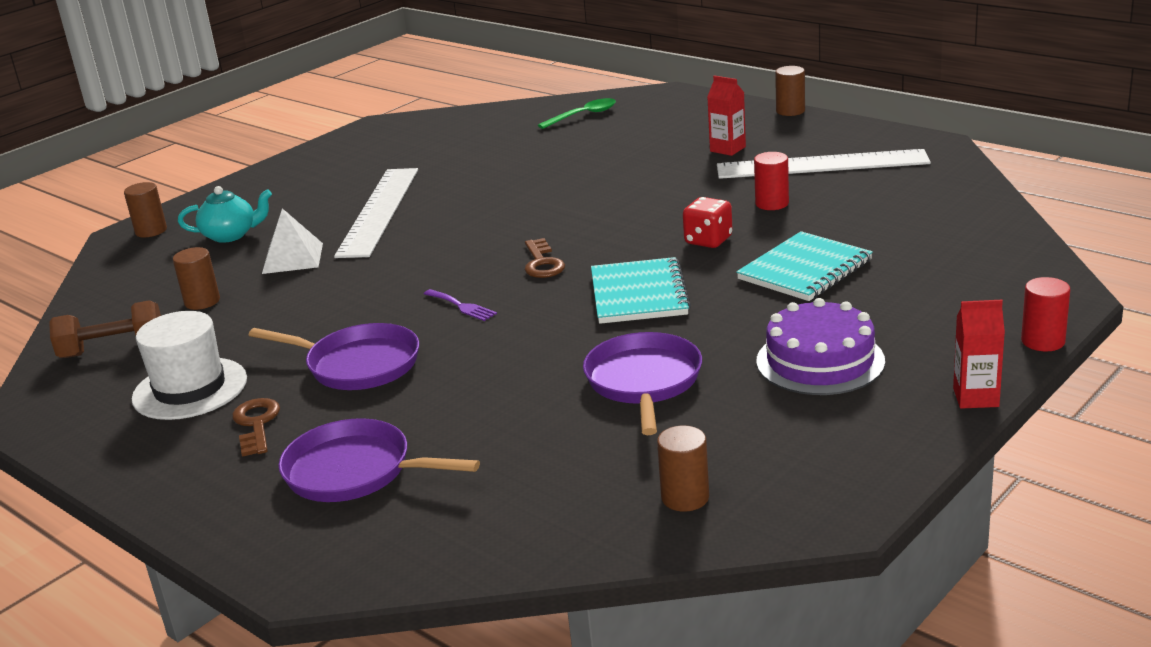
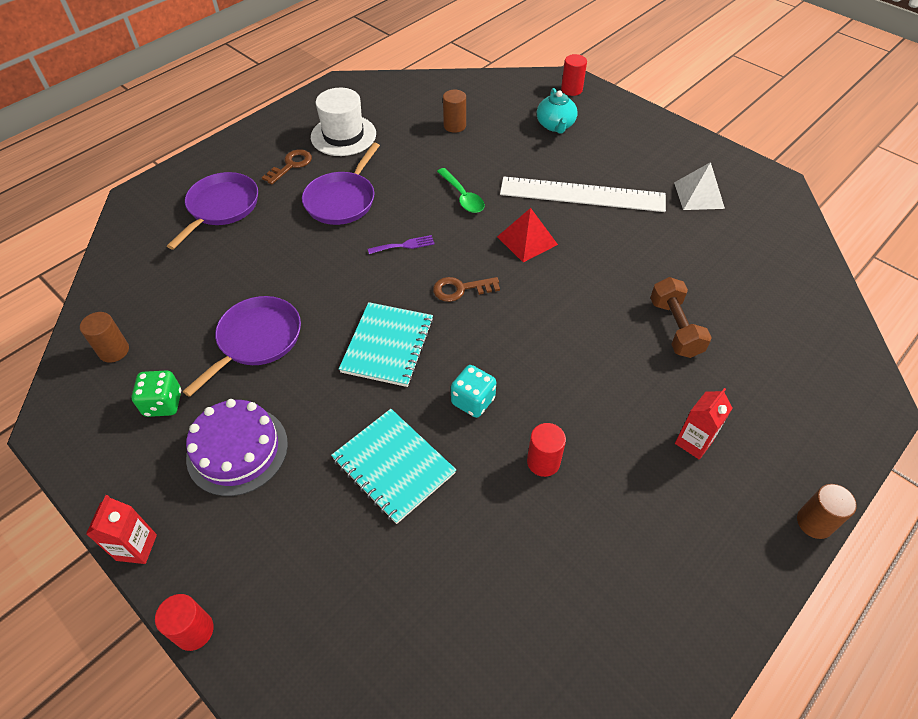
camera: 90 degrees right, 25 degrees up
(113, 349) = (404, 100): brown dumbbell -> brown dumbbell (675, 328)
(151, 231) = (571, 90): brown cylinder -> red cylinder
(256, 424) = (291, 165): brown key -> brown key turned 45 degrees counterclockwise
(293, 258) = (509, 158): white pyramid -> white pyramid (699, 195)
(458, 234) = (527, 240): none -> red pyramid
(462, 306) = (404, 245): purple fork -> purple fork turned 150 degrees counterclockwise
(583, 115) = (799, 326): green spoon -> green spoon (462, 196)
(639, 294) = (388, 346): turquoise notebook -> turquoise notebook turned 75 degrees counterclockwise
(643, 382) = (256, 340): purple pan -> purple pan turned 60 degrees counterclockwise
(708, 240) = (473, 401): red dice -> turquoise dice
(768, 429) = (163, 403): none -> green dice
(821, 164) = (639, 525): white ruler -> none

